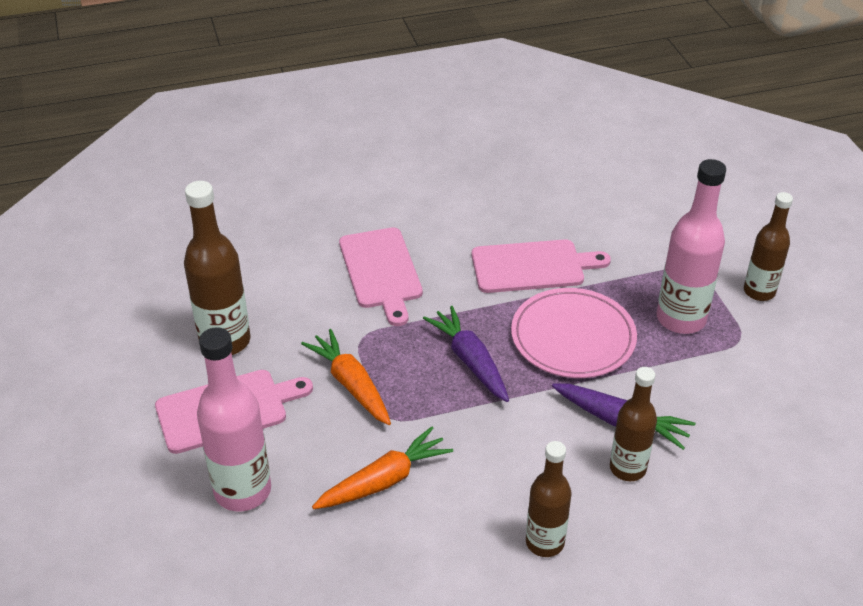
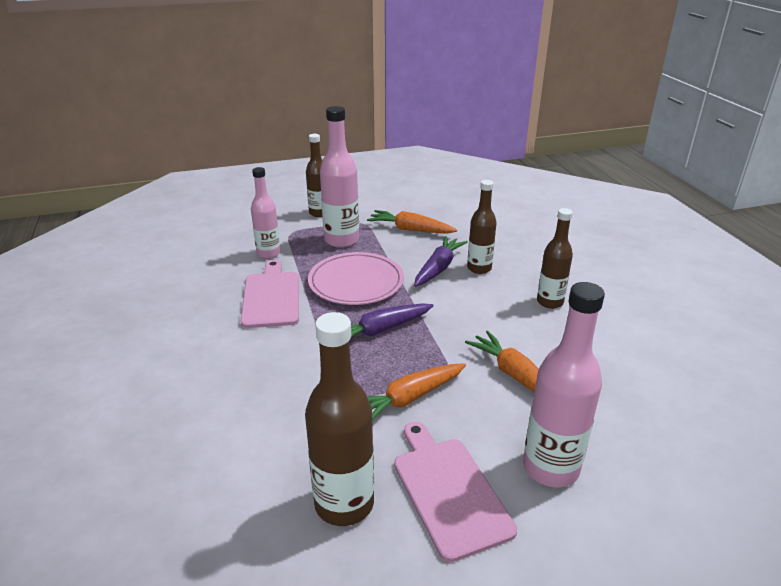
camera: 90 degrees left, 10 degrees down
(381, 271) = (255, 383): pink cutting board -> none
(631, 253) = (268, 253): none -> pink bottle
(731, 393) = (410, 229): none -> orange carrot

